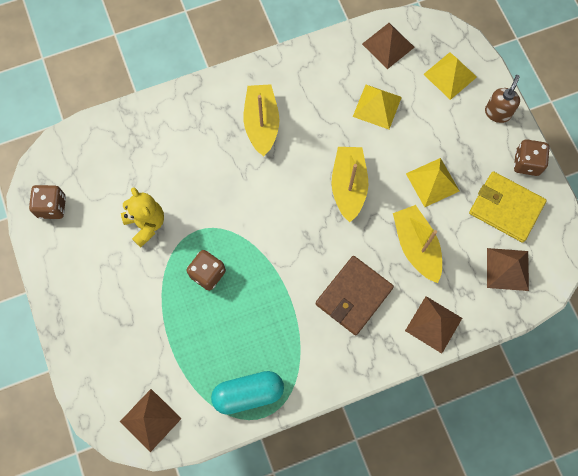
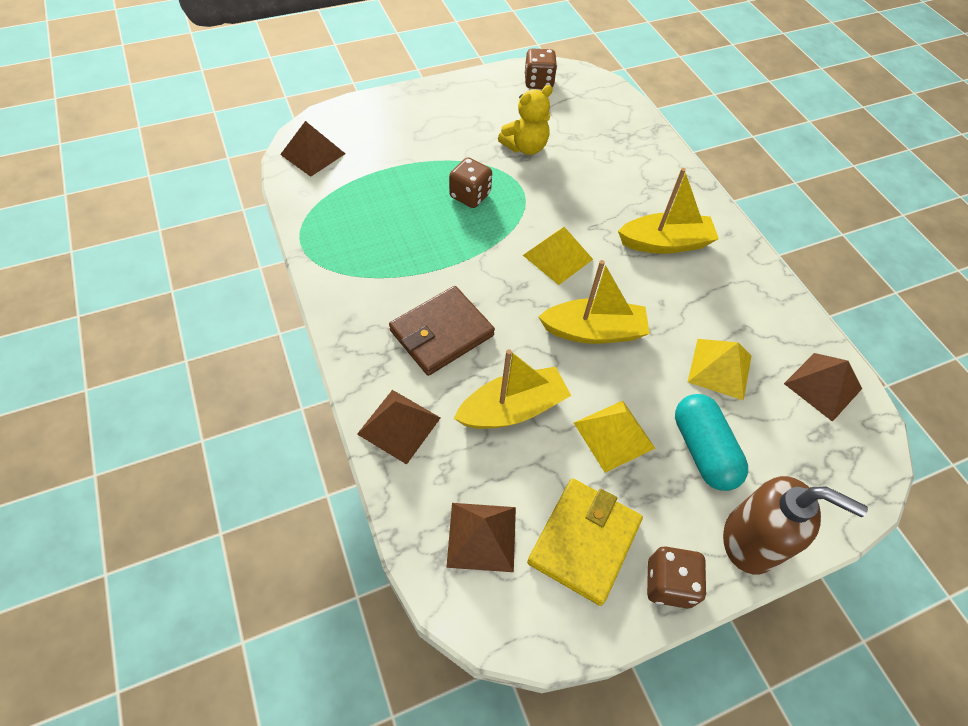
camera: 85 degrees right, 15 degrees down
(248, 393) = (329, 230): turquoise capsule -> turquoise capsule (702, 450)
(353, 296) = (441, 333): brown wallet -> brown wallet turned 75 degrees counterclockwise
(450, 75) = (798, 470): yellow pyramid -> yellow pyramid (557, 257)
(497, 113) = (751, 540): brown soap dispenser -> brown soap dispenser, size x1.59

